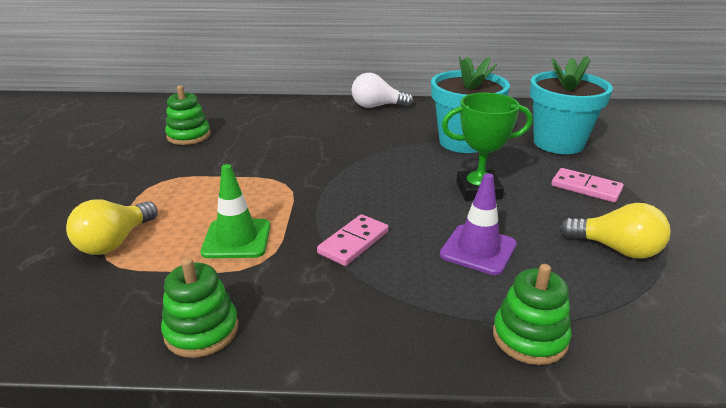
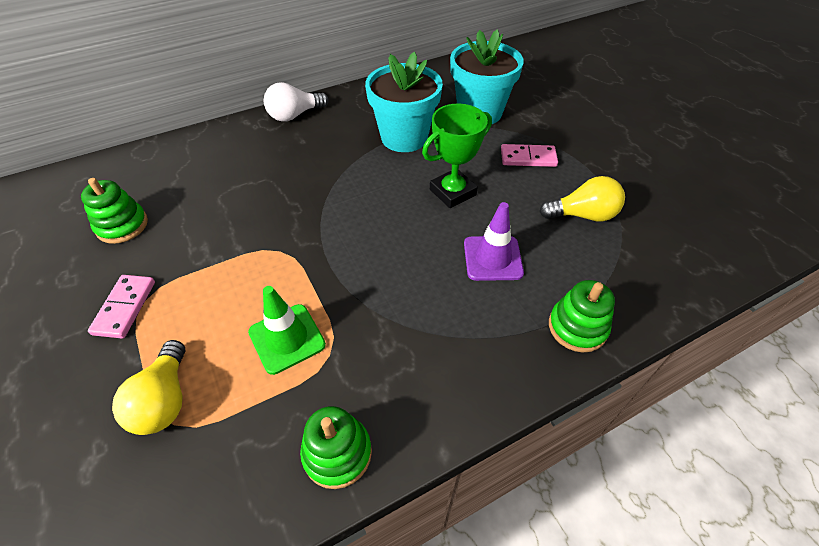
camera: 30 degrees left, 20 degrees up
(353, 242) = (393, 295): pink domino -> pink domino (125, 307)

